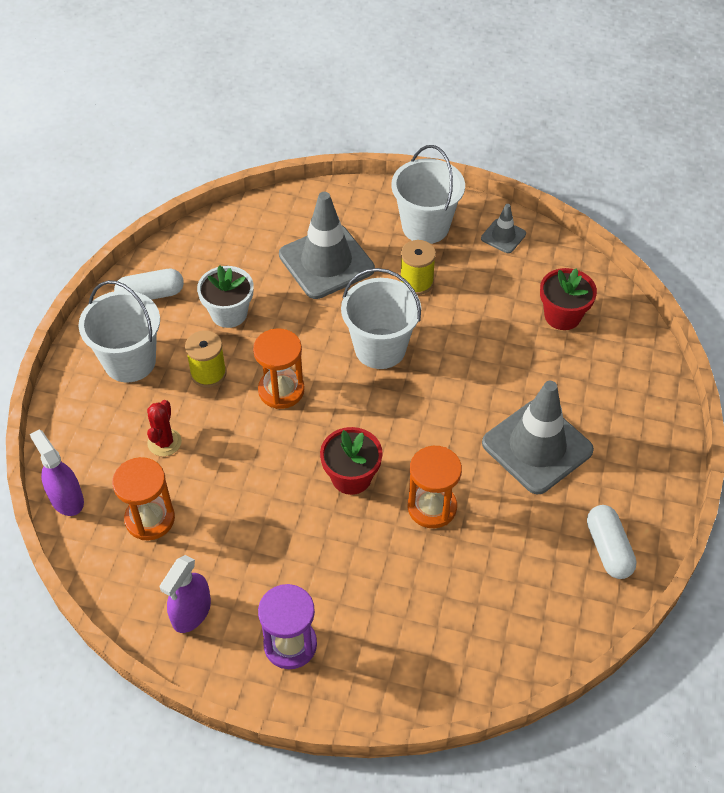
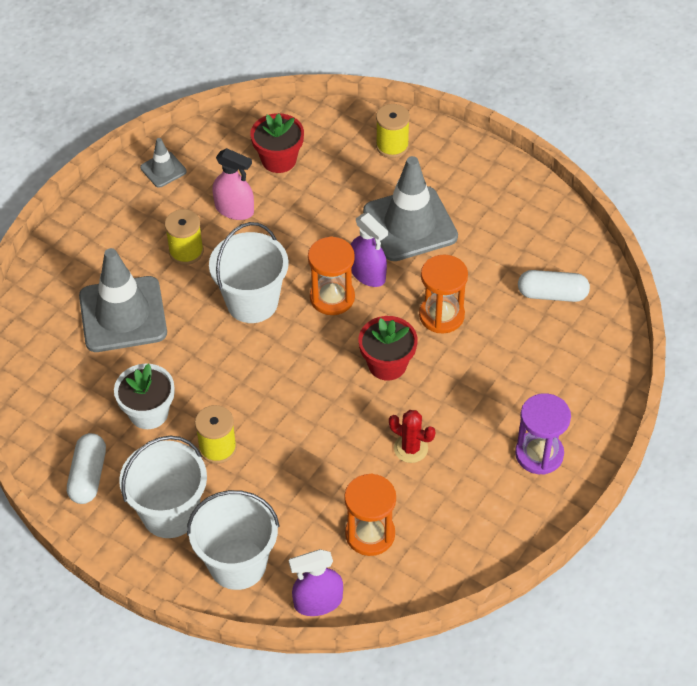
camera: 70 degrees left, 0 degrees up
(164, 442) = (286, 503): red cactus -> red cactus (410, 448)
(191, 612) = (482, 521): purple spray bottle -> purple spray bottle (368, 274)
(281, 390) = (266, 393): orange hourglass -> orange hourglass (332, 297)
(425, 226) = (119, 223): white bucket -> white bucket (237, 564)
(483, 301) = (234, 209): none -> pink spray bottle
(608, 549) = (525, 212): white capsule -> white capsule (552, 294)
(633, 402) = (392, 146): none -> yellow spool

